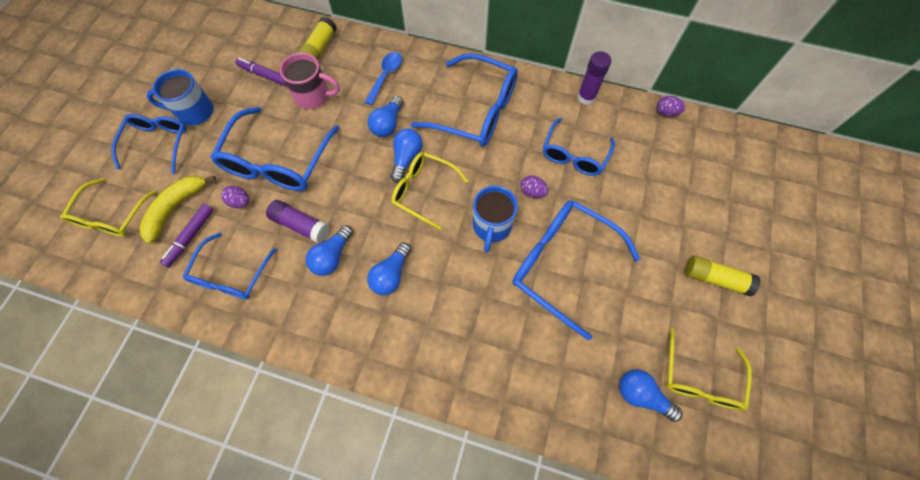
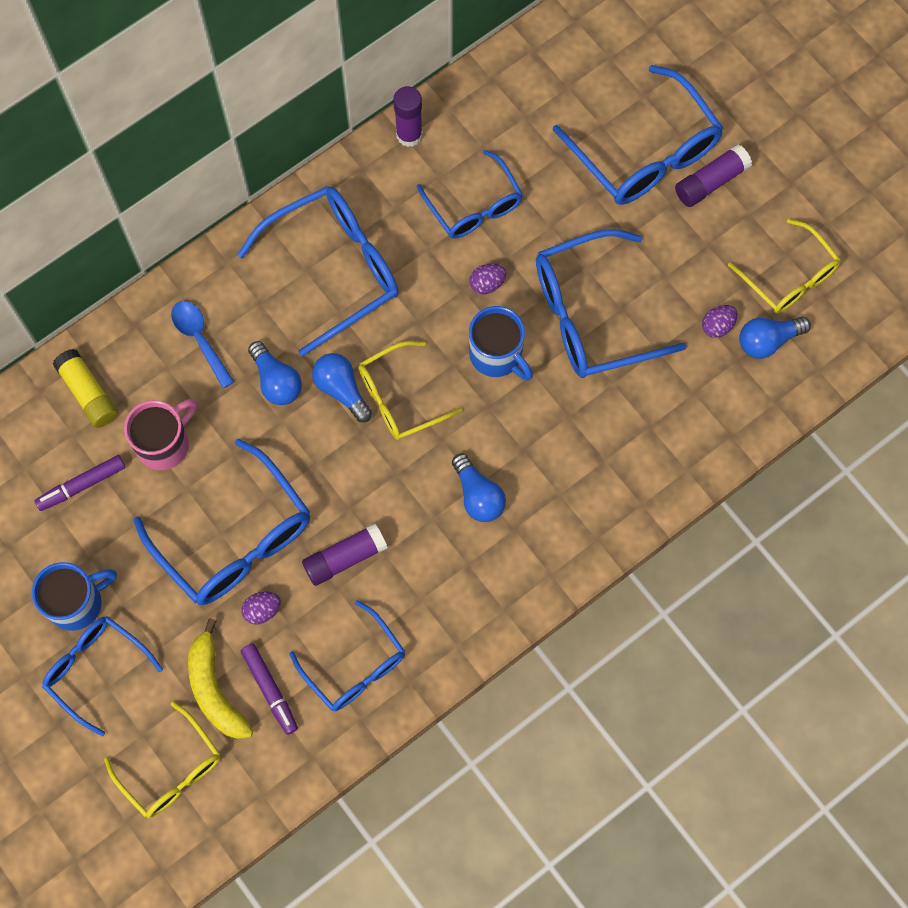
camera: 55 degrees left, 5 degrees up
(194, 112) = (77, 602): blue mug -> blue mug turned 150 degrees counterclockwise
(332, 256) = (411, 545): blue light bulb -> none
(666, 112) = (495, 67): purple egg -> purple egg (717, 326)
(695, 226) = (646, 153): none -> blue glasses
(715, 278) = (711, 182): yellow glue stick -> purple glue stick

